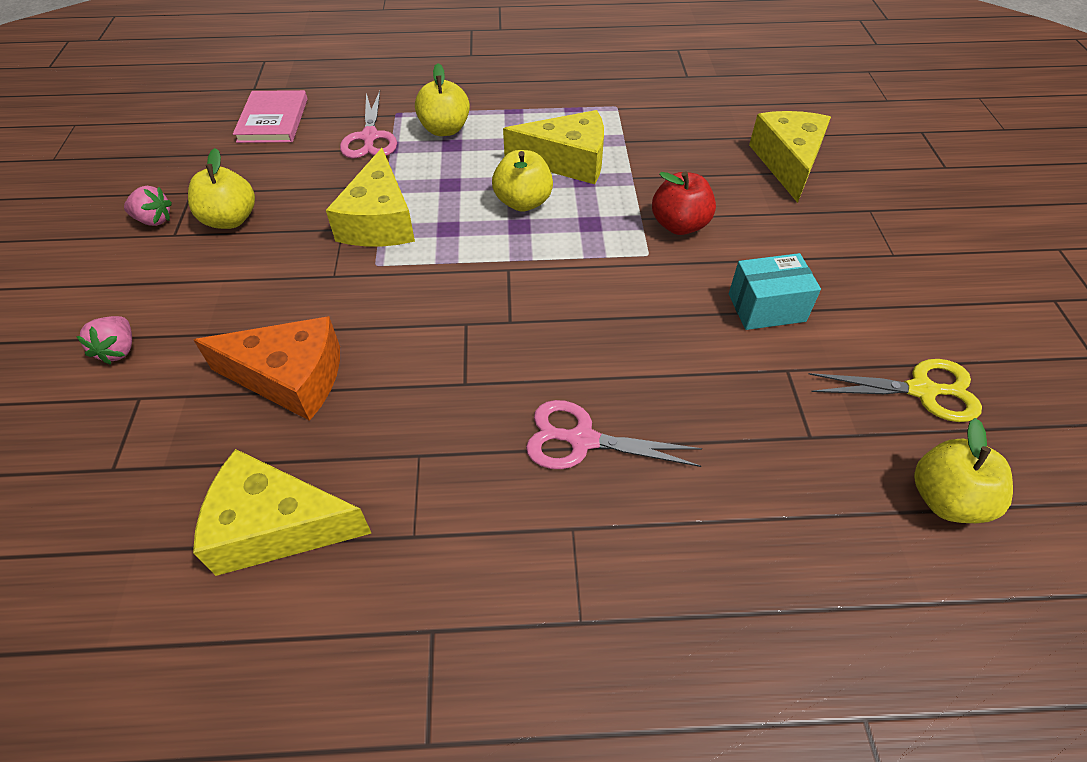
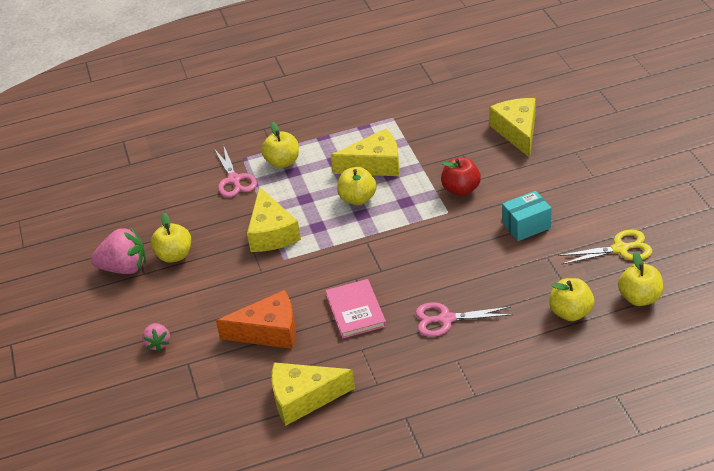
camera: 10 degrees left, 10 degrees down
(154, 220) = (124, 268): pink strawberry -> pink strawberry, size x1.81
(273, 120) = (159, 184): pink book -> pink book (355, 311)
(808, 492) = (570, 312): none -> yellow apple

